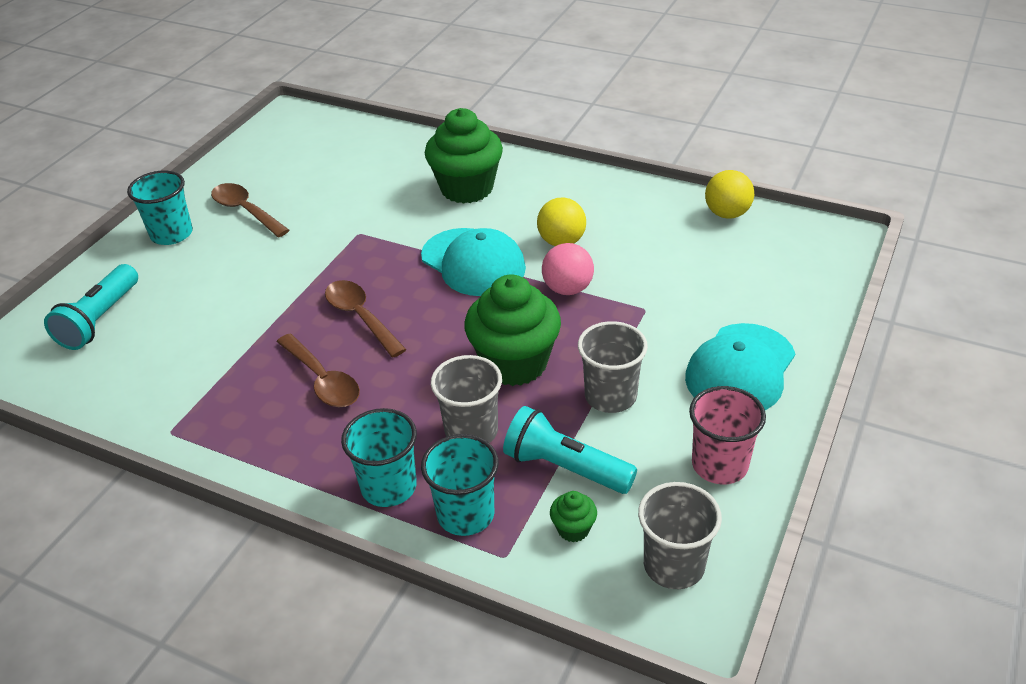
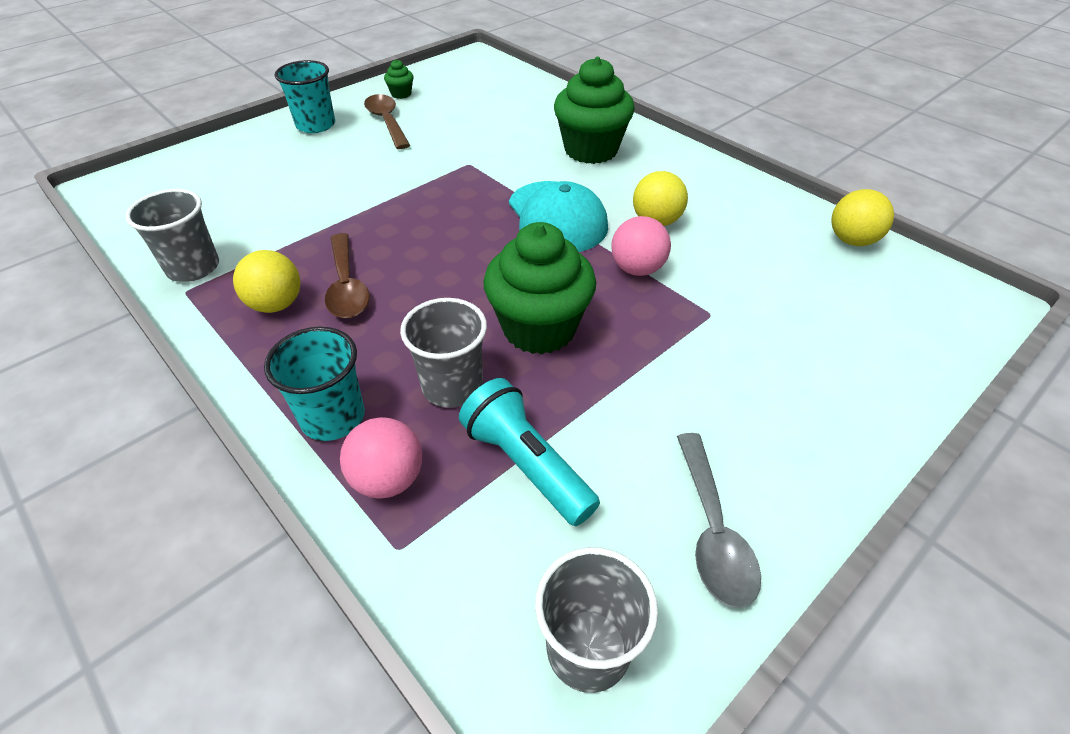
camera: 20 degrees right, 5 degrees up
(100, 320) = (209, 177): turquoise flashlight -> none
(269, 416) = (276, 304): none -> yellow ball
(361, 317) = (421, 238): brown spoon -> none
(465, 514) = (388, 479): turquoise cup -> pink ball
(573, 529) = (493, 546): green cupcake -> green cupcake (401, 94)
(610, 396) = (622, 398): grey cup -> grey cup (193, 268)
(719, 465) = (712, 531): pink cup -> grey spoon
(740, 369) = (792, 418): turquoise cap -> none

